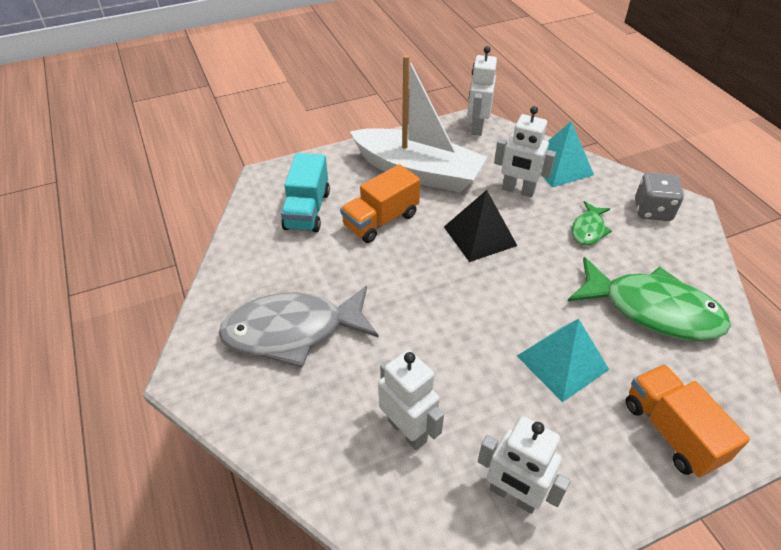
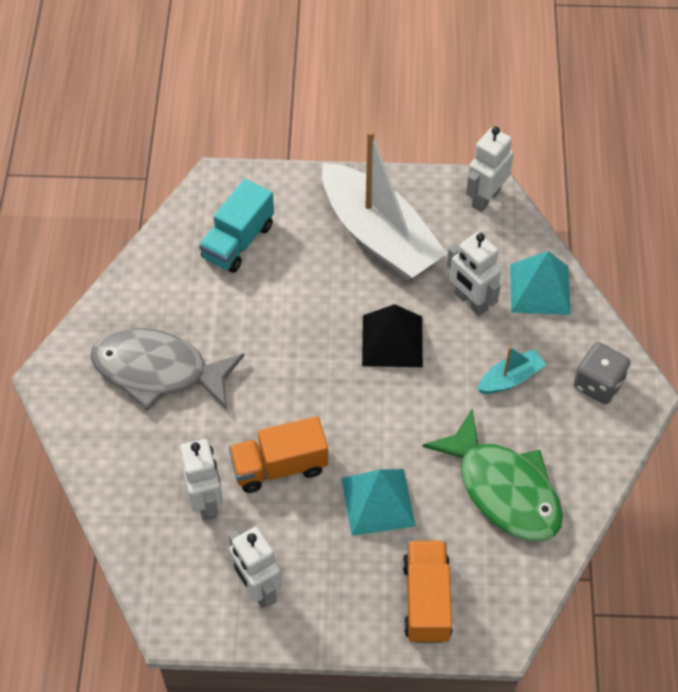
camera: 25 degrees right, 10 degrees up
(381, 220) = (304, 282): orange truck -> orange truck (279, 466)
(588, 229) = (510, 378): green fish -> turquoise boat

